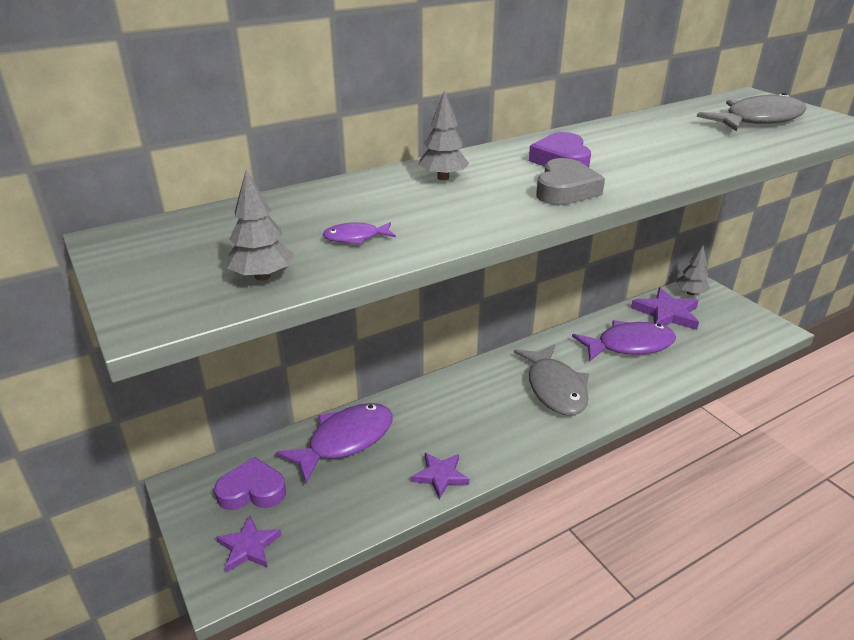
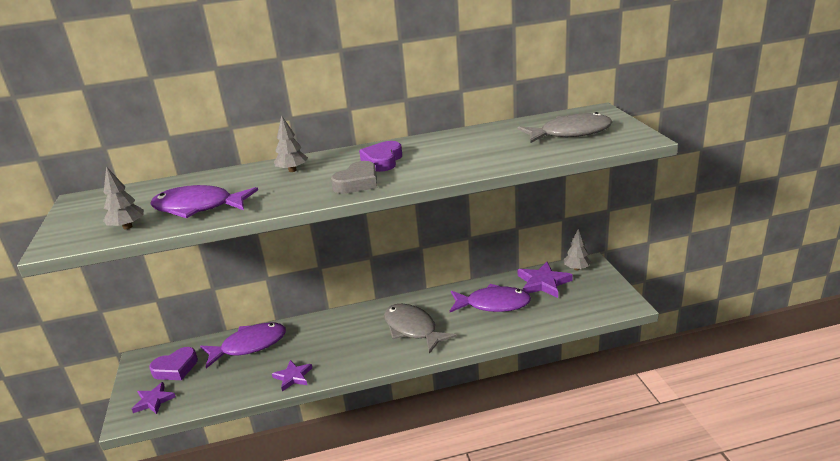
camera: 20 degrees right, 5 degrees down
(252, 491) = (176, 368): purple heart -> purple heart turned 135 degrees clockwise
(356, 237) = (199, 207): purple fish -> purple fish, size x2.35
(555, 388) = (413, 329): grey fish -> grey fish turned 135 degrees clockwise

